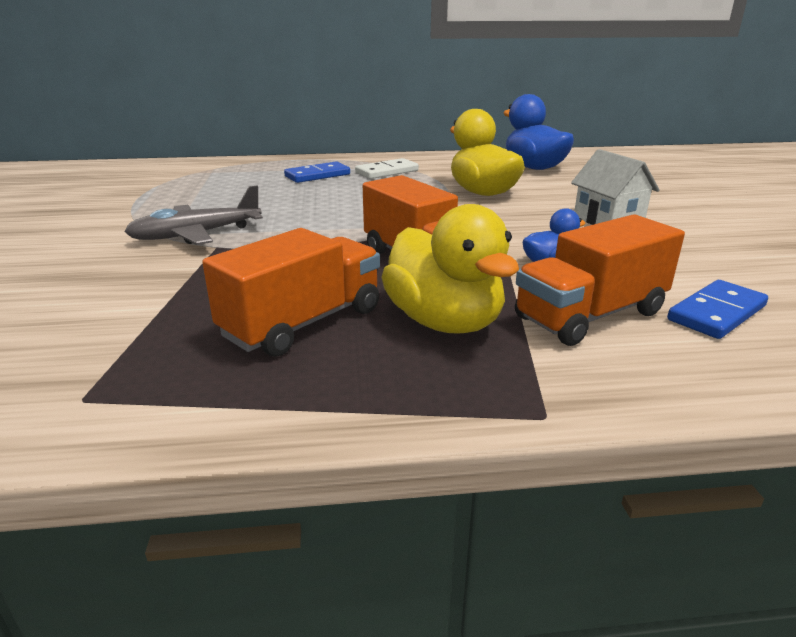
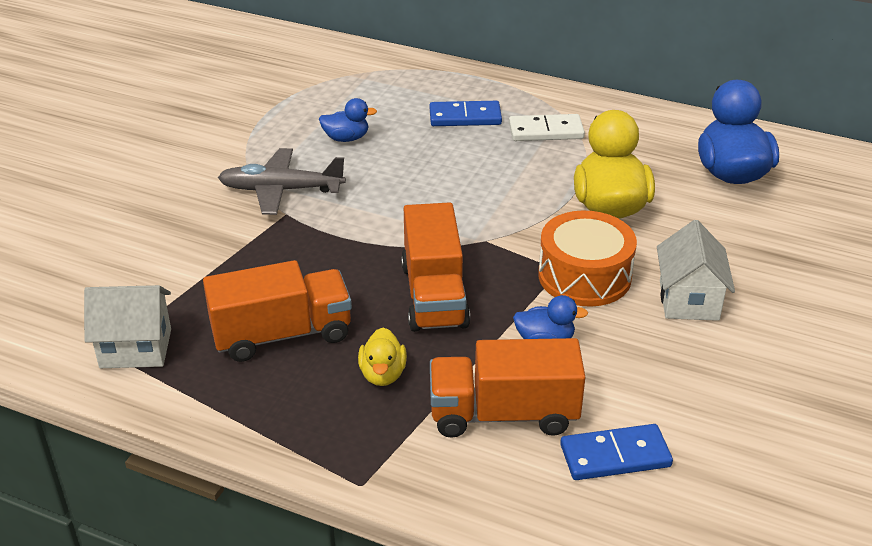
camera: 30 degrees right, 10 degrees up
(123, 385) = (136, 348): none -> white house
(229, 199) = (346, 138): none -> blue duck
(444, 322) = (383, 374): yellow duck -> yellow duck, size x0.51
(520, 225) = (584, 276): none -> orange drum

